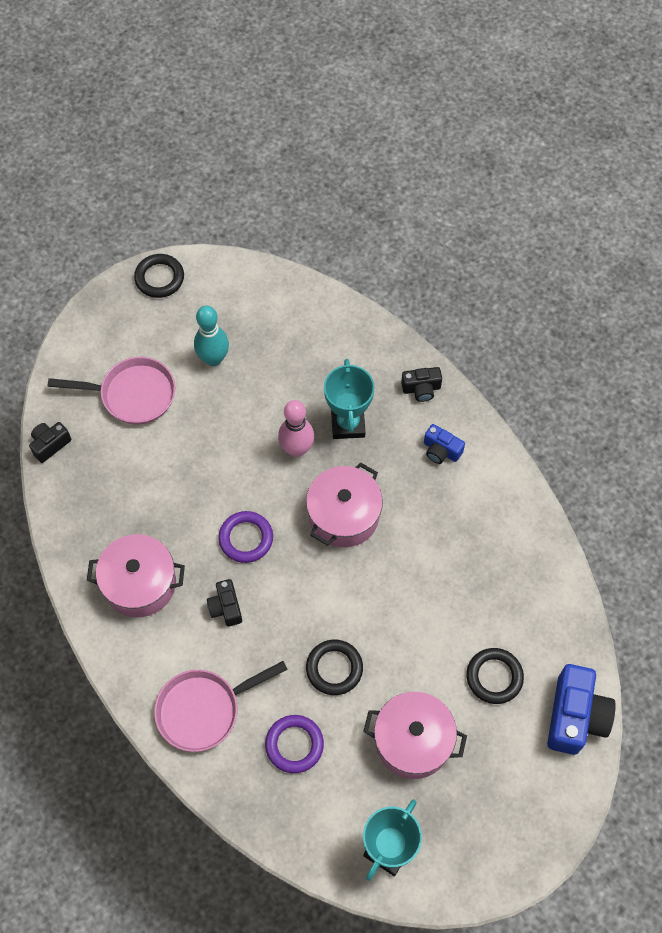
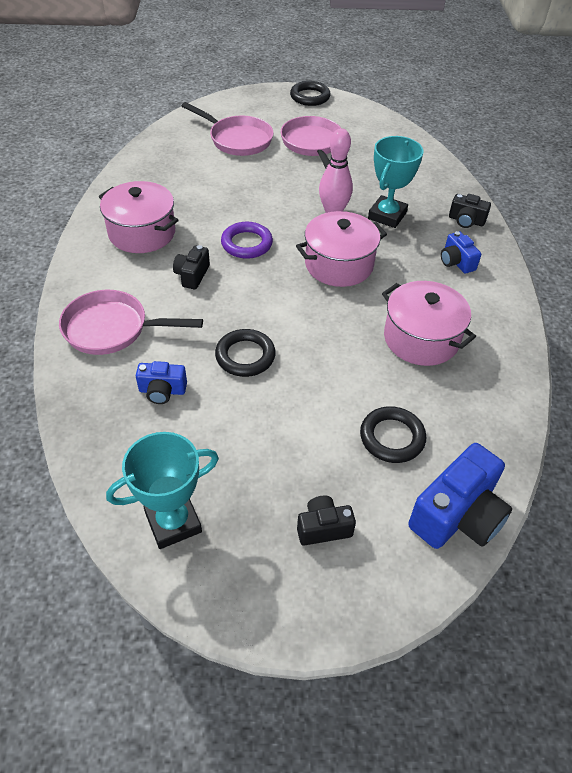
camera: 30 degrees right, 15 degrees down
(50, 444) = (156, 140): black camera -> black camera (323, 528)
(213, 358) = (312, 145): turquoise bowling pin -> pink pan
(294, 745) = (162, 391): purple ring -> blue camera
(413, 741) = (272, 446): pink pot -> pink pot (421, 338)

